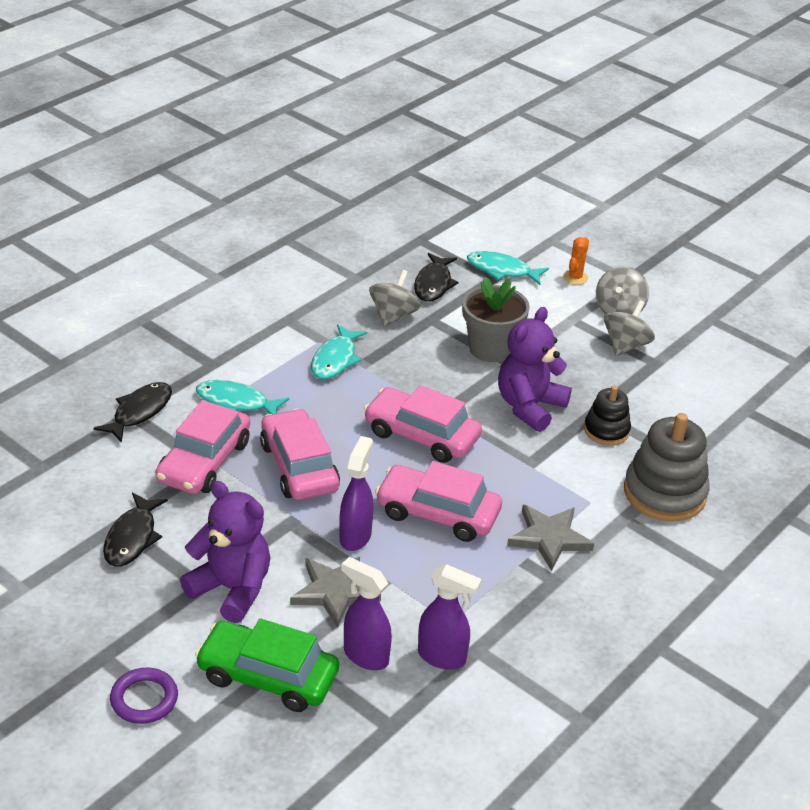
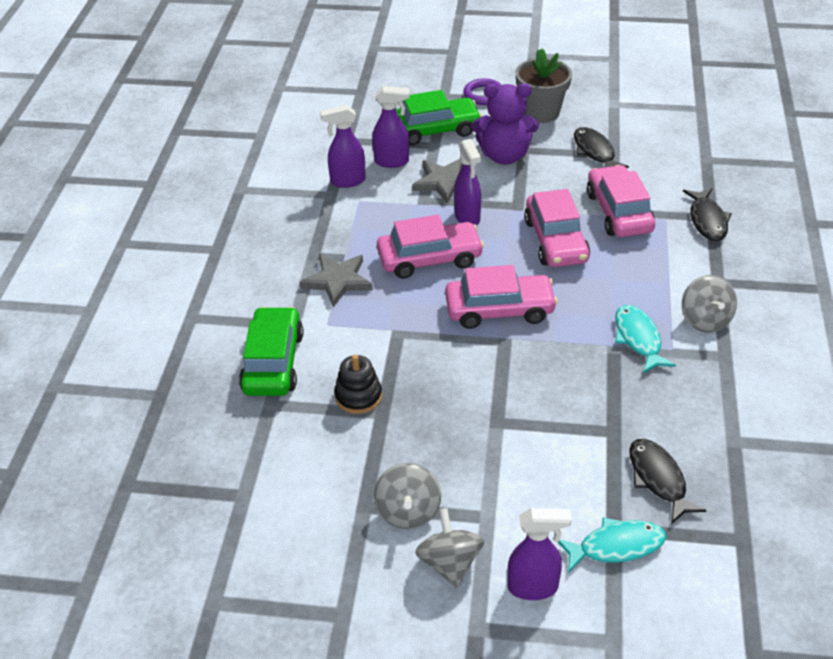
camera: 150 degrees right, 5 degrees up
(236, 402) = (658, 262): turquoise fish -> none
(299, 467) = (556, 241): pink car -> pink car turned 45 degrees clockwise
(393, 316) = (648, 414): grey spinning top -> grey spinning top (705, 320)
(491, 348) = (528, 428): grey flower pot -> grey flower pot (541, 112)
(529, 407) = (440, 383): purple teddy bear -> none
(575, 277) = (533, 587): orange cactus -> purple spray bottle
(664, 493) = (273, 362): grey stacking toy -> green car

